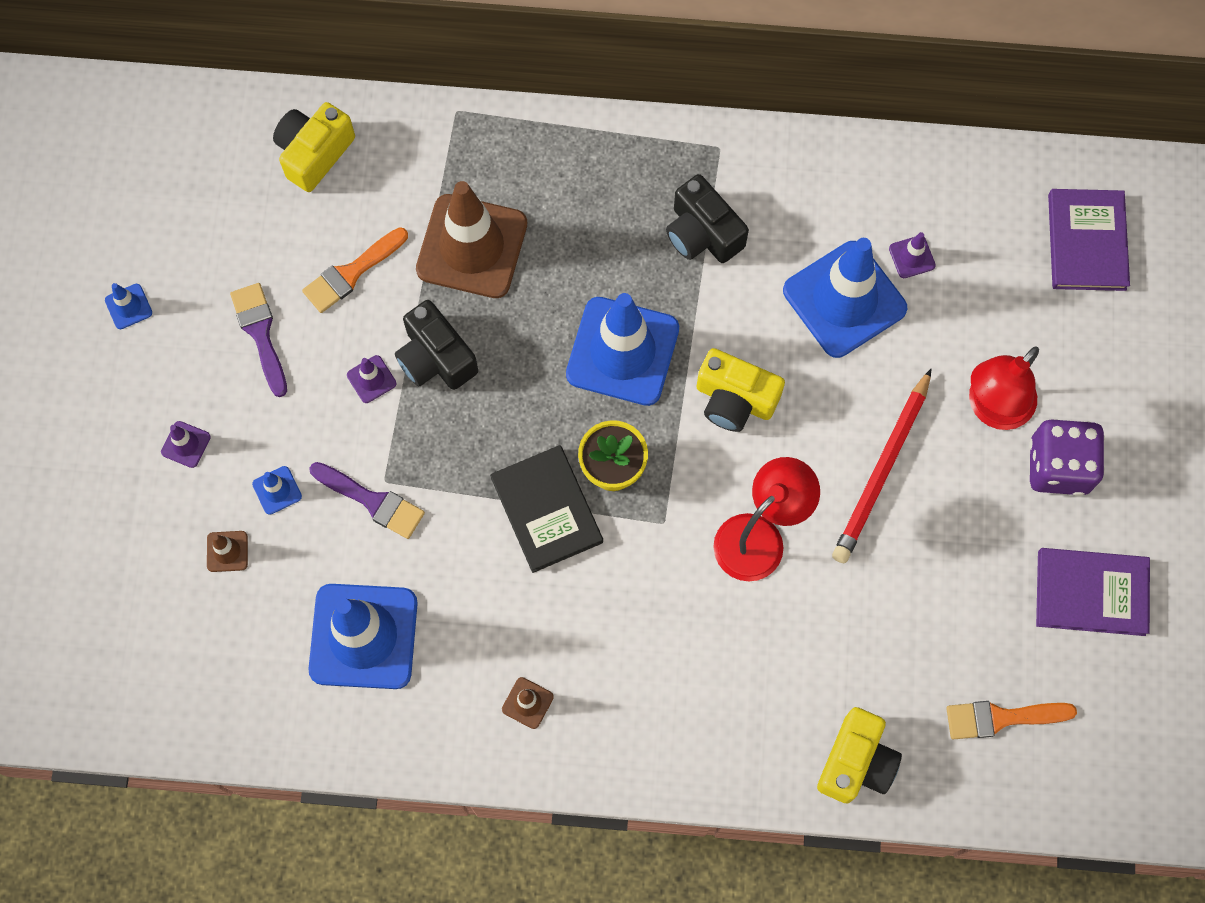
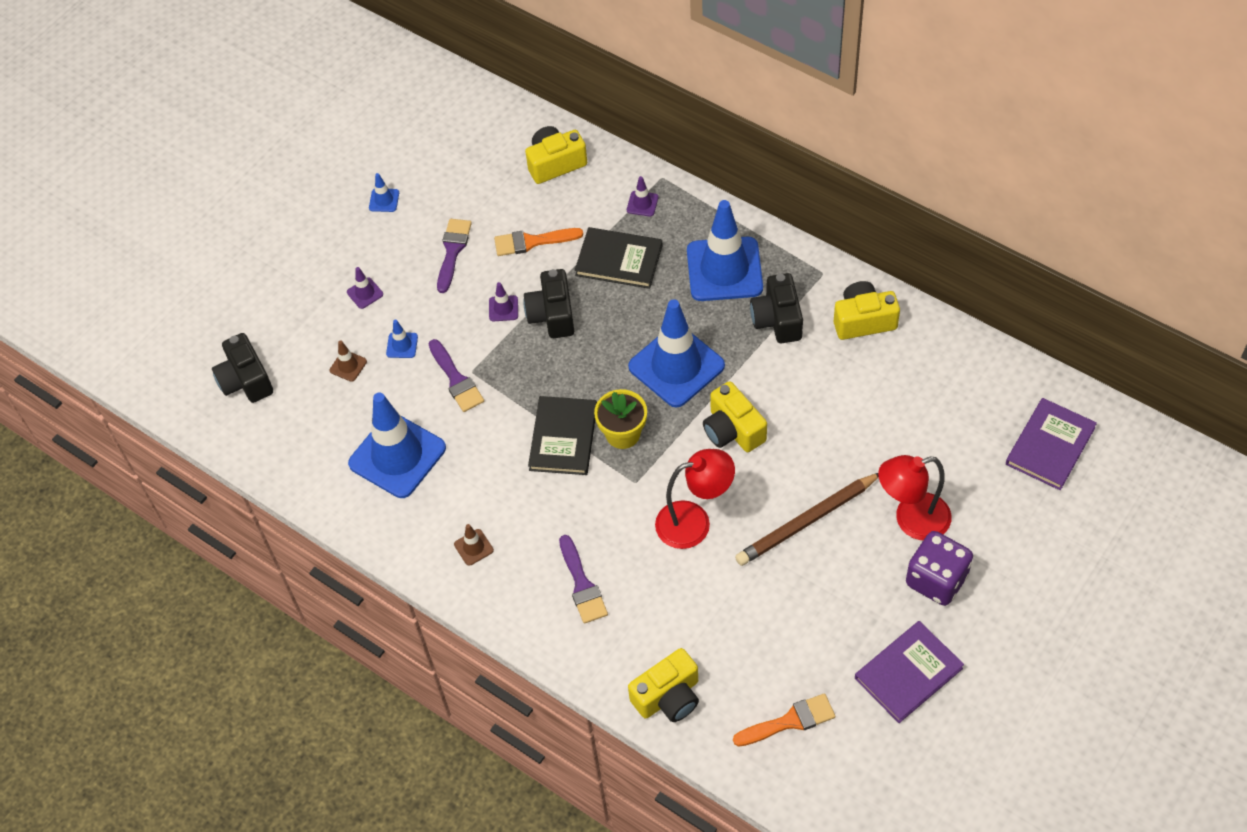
camera: 35 degrees right, 15 degrees down
(109, 636) = (245, 380): none -> black camera
(472, 246) = (619, 260): brown traffic cone -> black book
(680, 681) = (582, 584): none -> purple brush
(800, 186) = (863, 320): none -> yellow camera
(844, 299) = (849, 403): blue traffic cone -> blue traffic cone (724, 269)
(882, 470) = (806, 522): red pencil -> brown pencil
(912, 257) = (915, 398): purple traffic cone -> purple traffic cone (642, 204)
(1001, 718) = (789, 721): orange brush -> orange brush turned 135 degrees clockwise
(1091, 593) = (908, 673): purple book -> purple book turned 75 degrees counterclockwise

